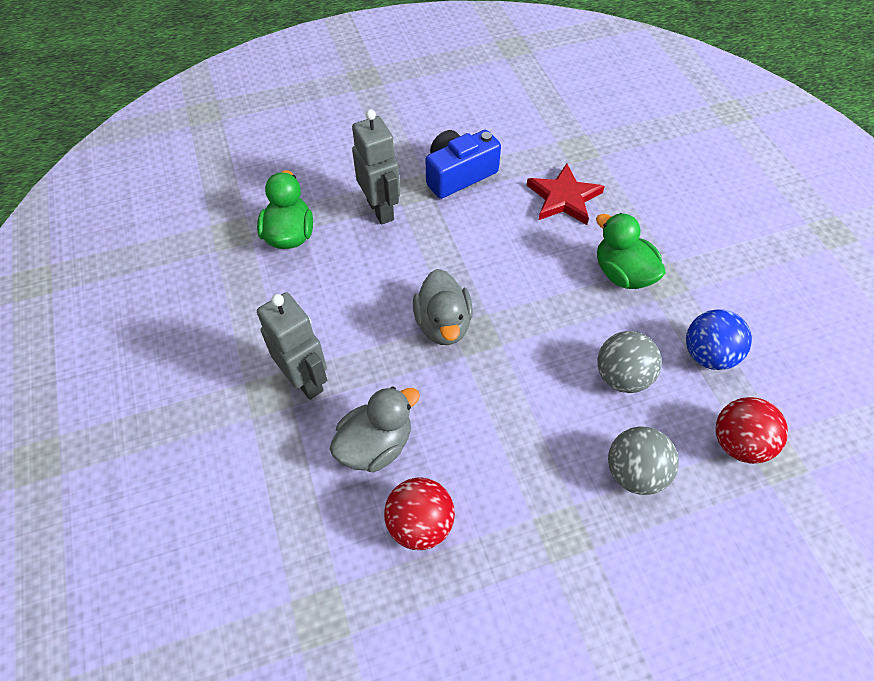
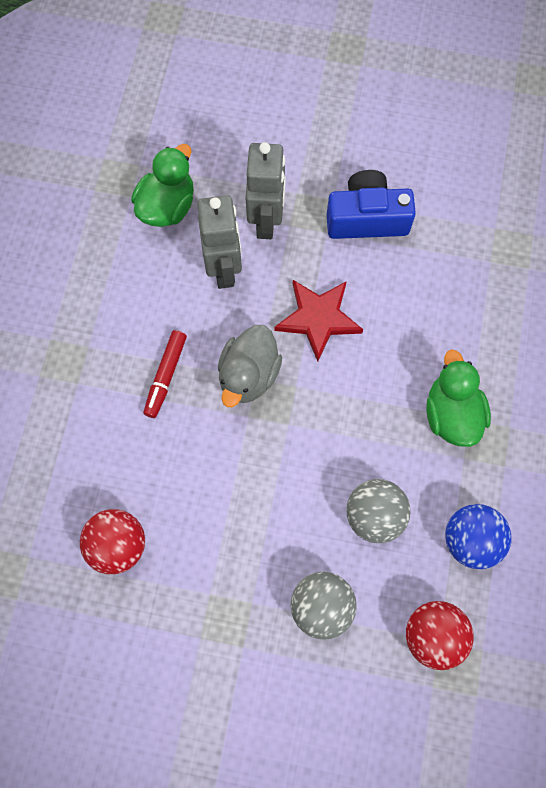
camera: 30 degrees right, 15 degrees up
(305, 380) = (100, 365): grey robot -> grey robot (224, 269)
(371, 360) = (166, 376): none -> red marker
(375, 445) = (123, 457): grey duck -> none
(563, 198) = (454, 300): red star -> red star (318, 318)

